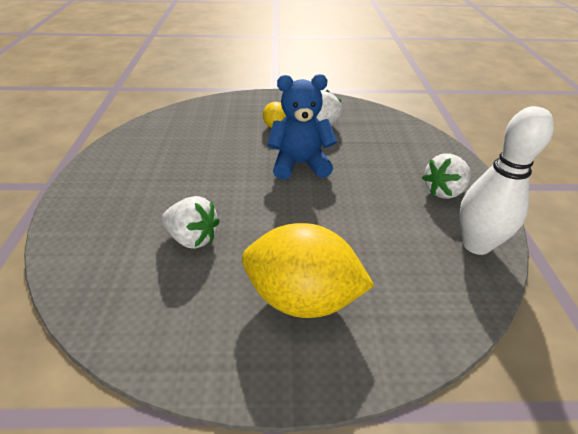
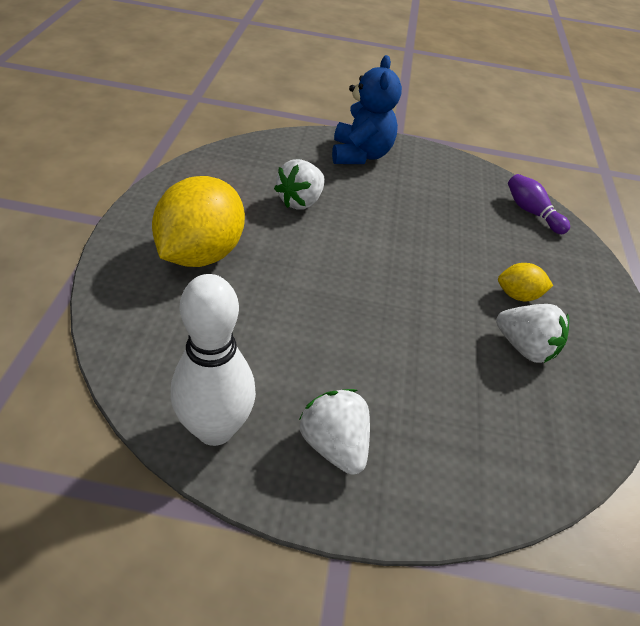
camera: 95 degrees right, 5 degrees up
(180, 117) = (531, 212): none -> purple bowling pin
(300, 164) = (417, 299): blue teddy bear -> blue teddy bear (360, 155)

